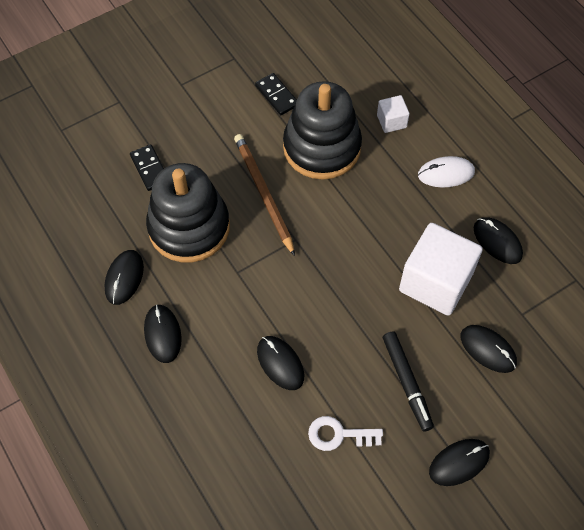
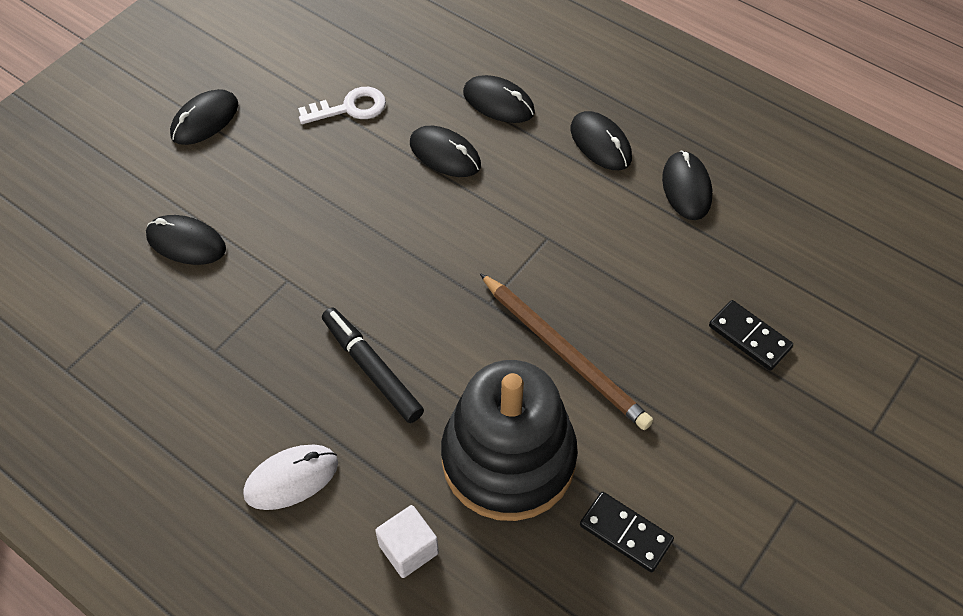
camera: 160 degrees right, 5 degrees down
(189, 227) = (643, 273): black stacking toy -> none
(407, 383) = (284, 178): black marker -> black marker (372, 369)
(435, 282) = (273, 305): white cube -> none
(497, 242) = (190, 390): black mouse -> black mouse (498, 102)

